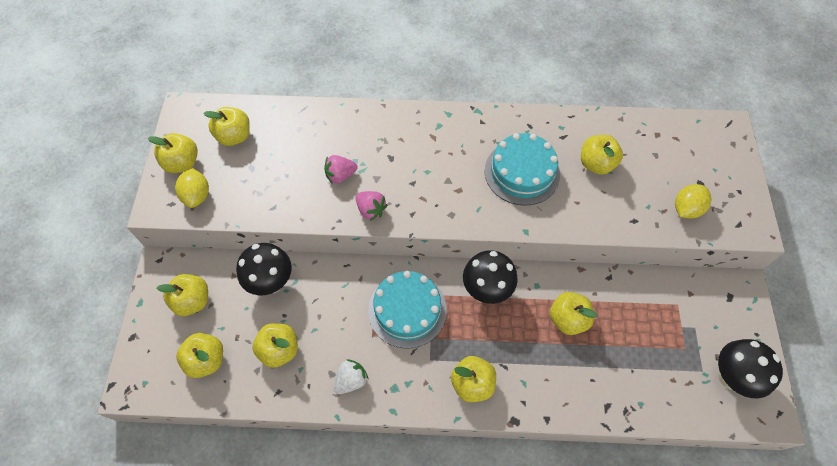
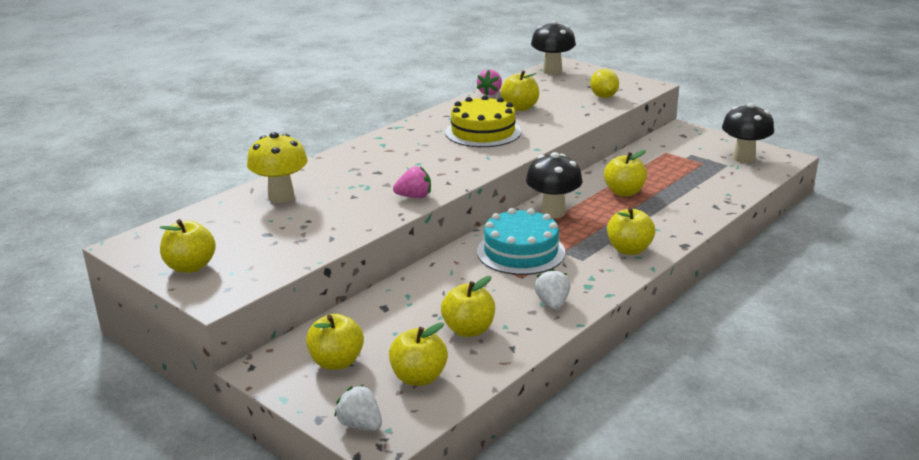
camera: 50 degrees left, 35 degrees down
(139, 364) = (360, 425): none -> white strawberry
(197, 196) = (245, 271): yellow lemon -> none
(234, 136) = (215, 230): yellow apple -> none
(271, 283) = (389, 308): black mushroom -> black mushroom (552, 71)
(306, 133) = (281, 197): none -> yellow mushroom
(340, 175) = (355, 197): pink strawberry -> pink strawberry (490, 93)
(522, 172) = (483, 132): turquoise cake -> yellow cake

